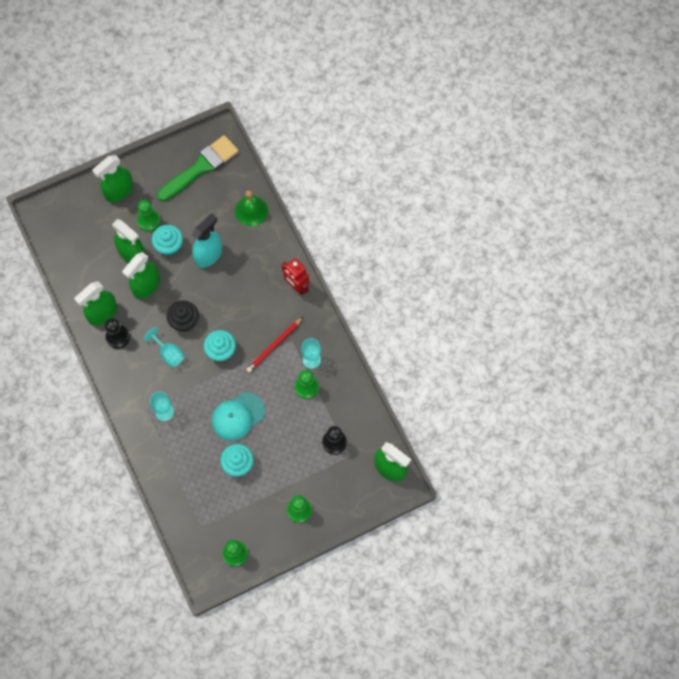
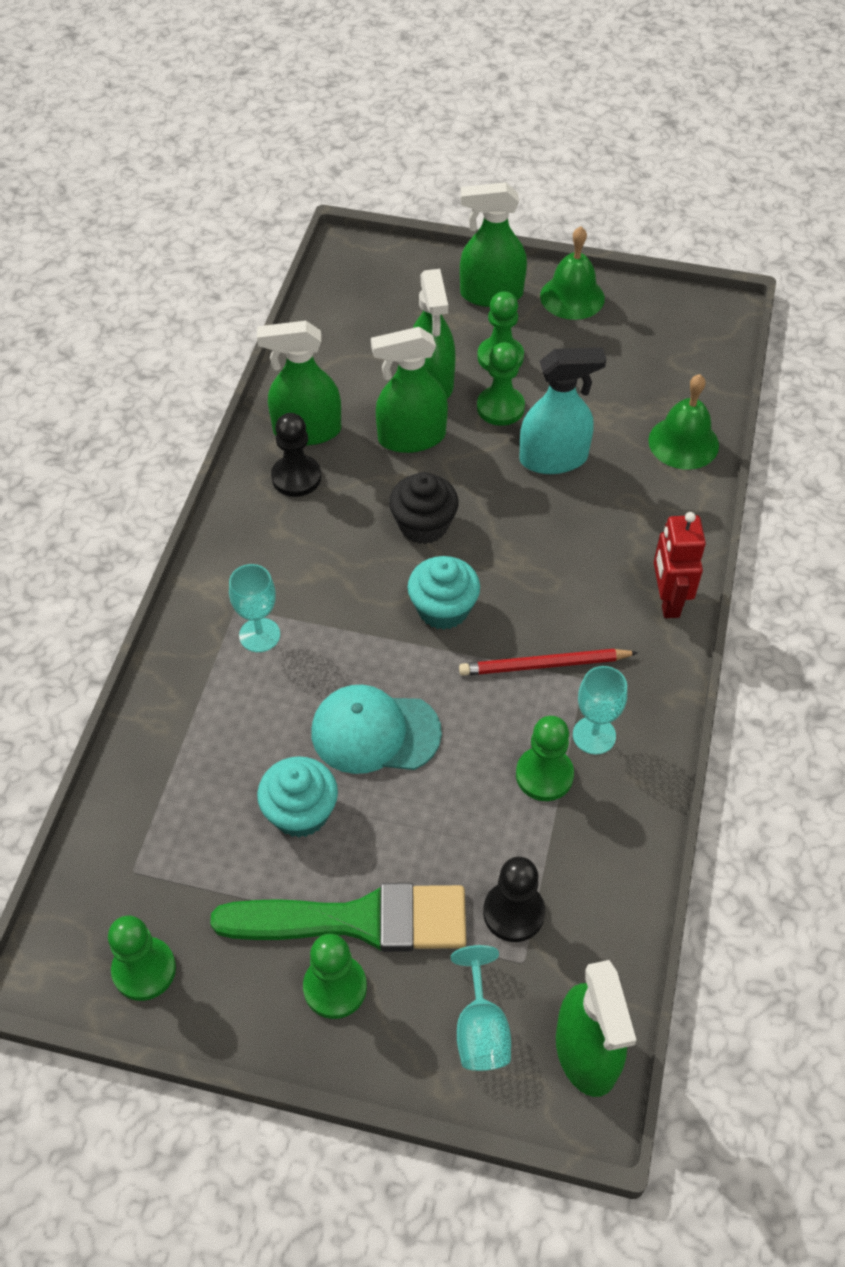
camera: 40 degrees right, 15 degrees down
(153, 168) = (572, 297): none -> green bell
(169, 246) = (500, 408): turquoise cupcake -> green pawn
(169, 353) = (352, 554): turquoise goblet -> turquoise goblet (481, 1029)
(201, 167) = (650, 338): green brush -> green brush (357, 920)

